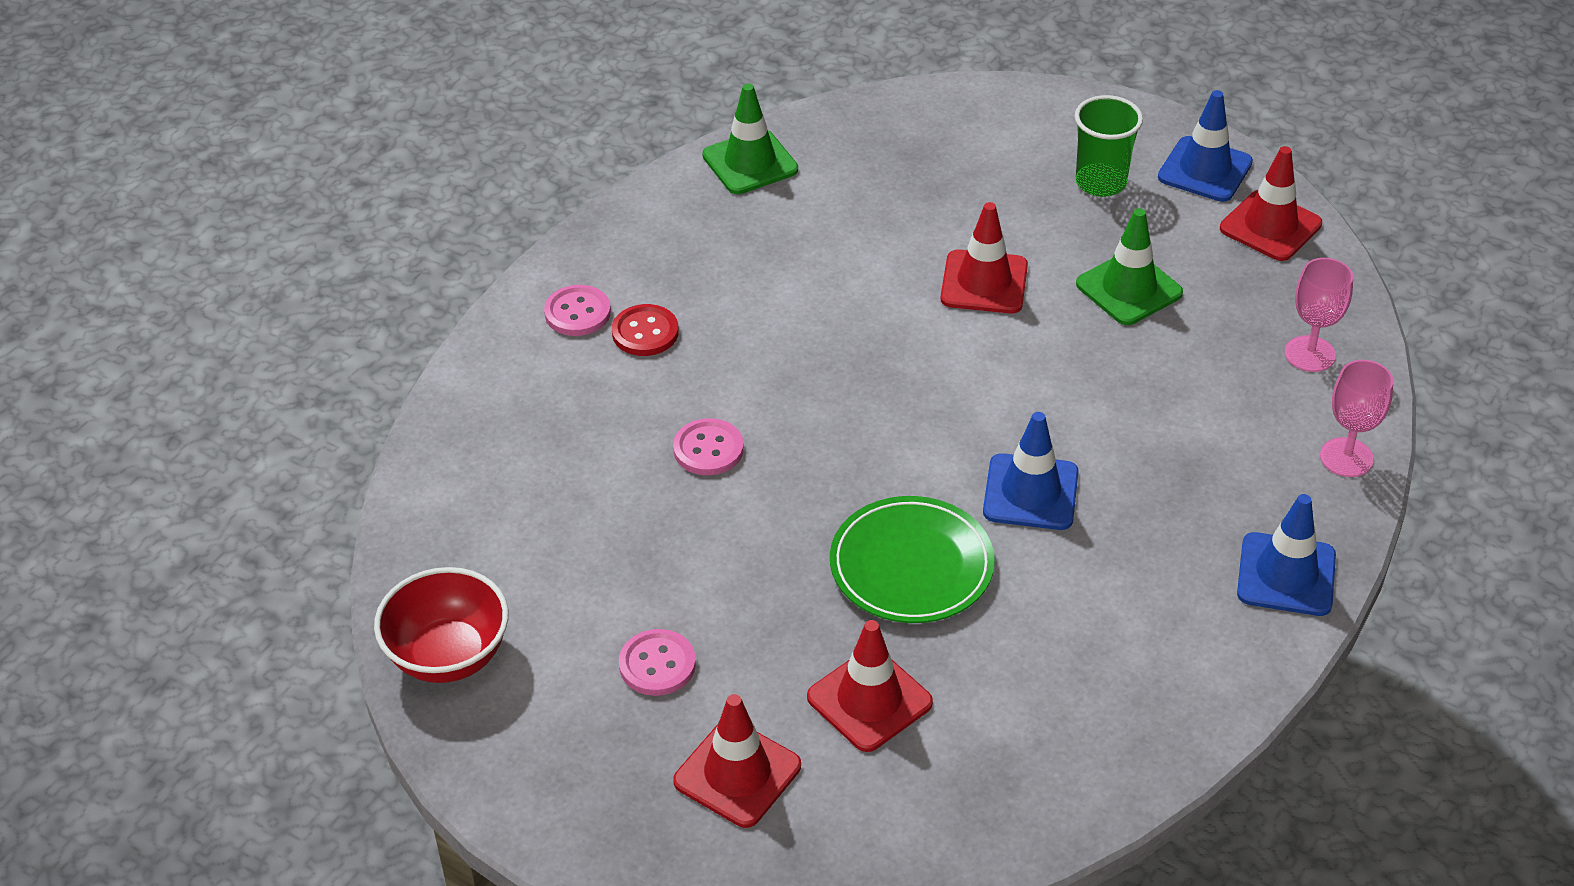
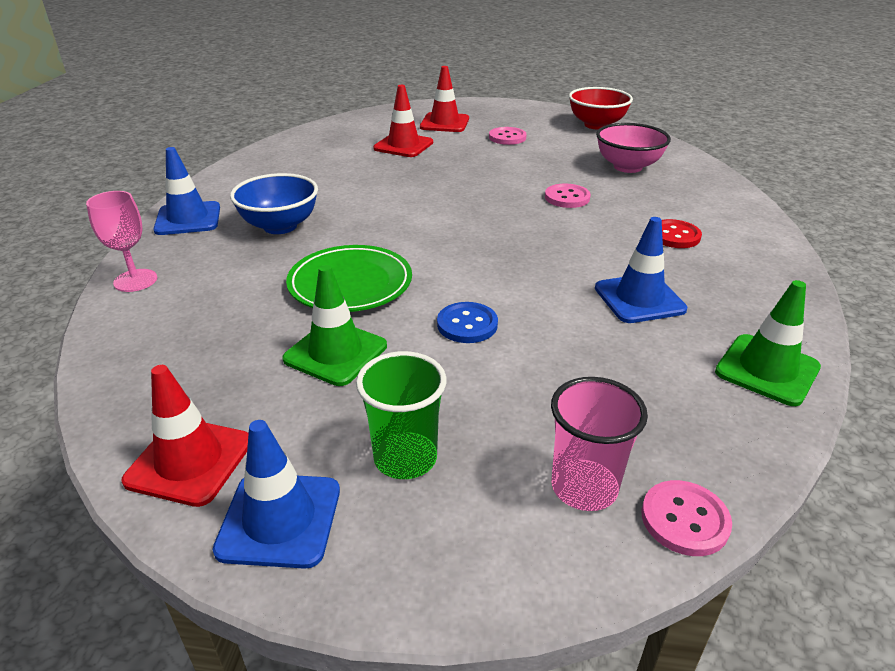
camera: 155 degrees right, 10 degrees down
(543, 496) = (627, 167): none -> pink bowl
(577, 313) = (730, 235): pink button -> pink button (684, 519)
(911, 566) = (413, 182): green plate -> green plate (350, 284)
(981, 130) = (584, 487): none -> pink cup
(984, 282) = (467, 324): red traffic cone -> blue button
(1030, 492) = (361, 219): blue traffic cone -> blue traffic cone (639, 299)
(1151, 513) = (280, 226): none -> blue bowl
(1310, 354) = (156, 341): pink goblet -> none

